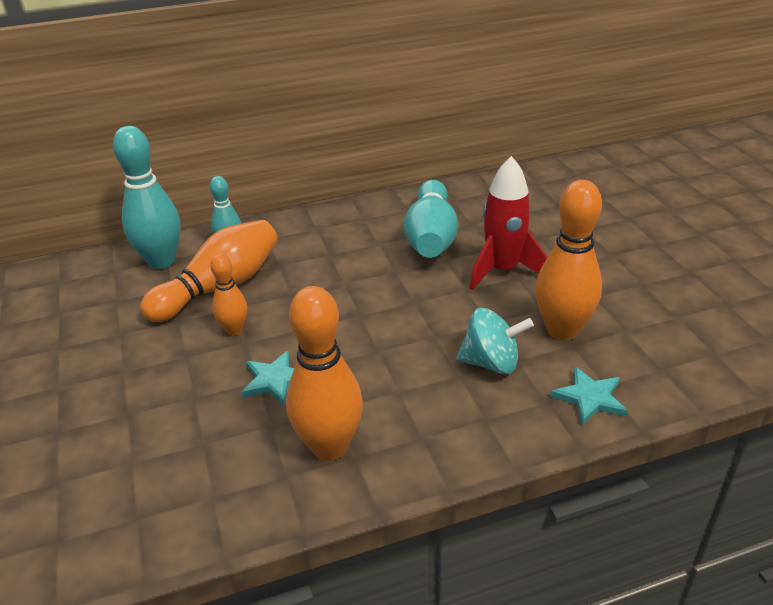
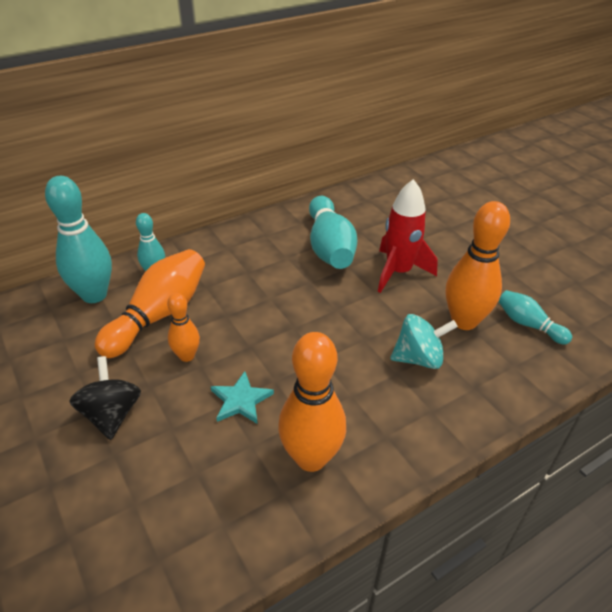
camera: 15 degrees left, 5 degrees up
(139, 376) = (112, 414): none -> black spinning top
(590, 398) = (506, 379): turquoise star -> none
(642, 342) = (528, 324): none -> turquoise bowling pin

